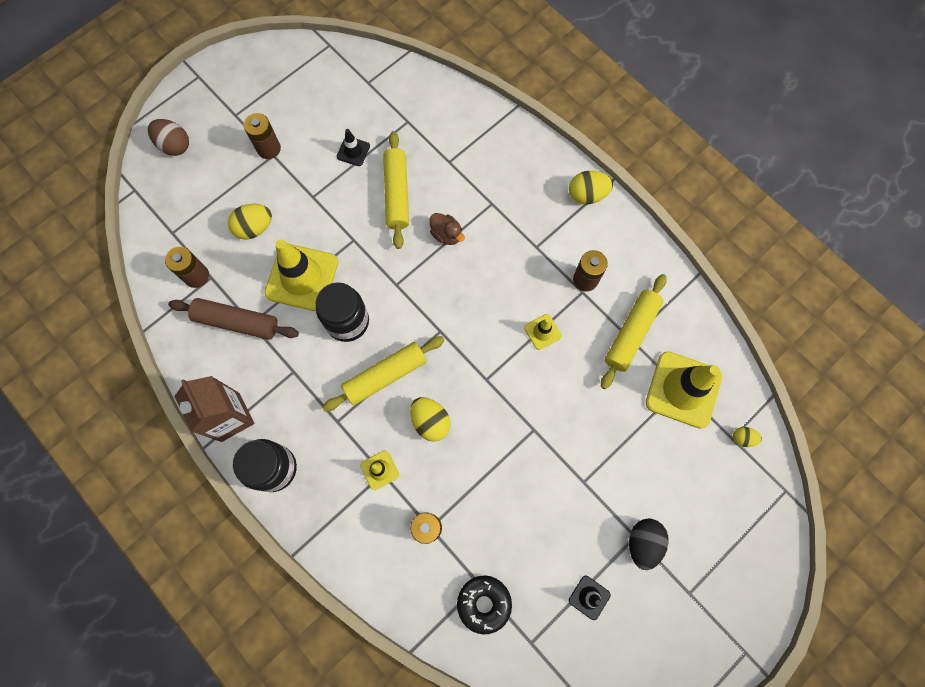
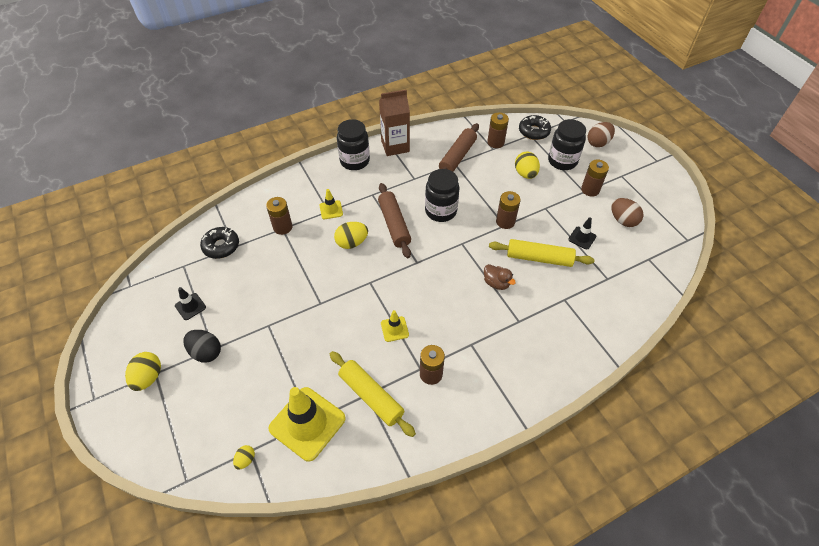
camera: 105 degrees right, 20 degrees down
(164, 228) = (534, 131): none -> black donut
(220, 186) = (562, 161): none -> black jar
(302, 277) = (481, 192): yellow traffic cone -> none
(314, 110) = (623, 220): none -> brown egg
(347, 240) = (505, 221): none -> brown battery
(385, 376) = (394, 224): yellow rolling pin -> brown rolling pin
(446, 234) = (496, 283): brown duck -> brown duck turned 105 degrees counterclockwise
(587, 195) = (514, 400): yellow egg -> yellow egg (148, 377)

